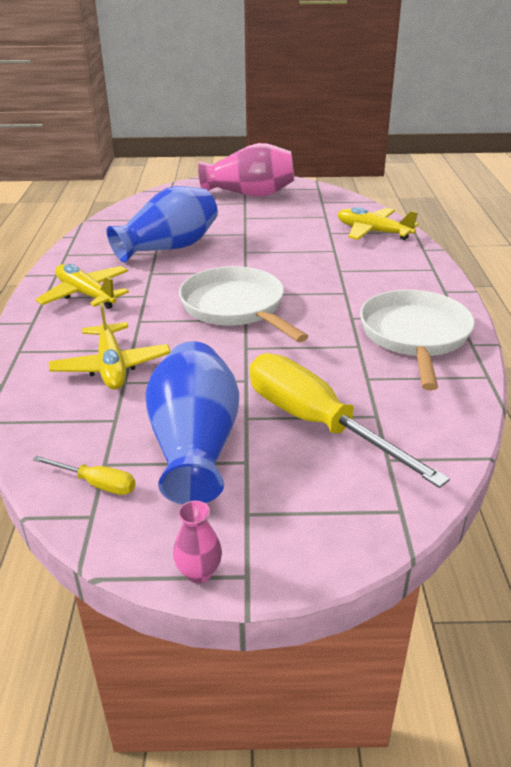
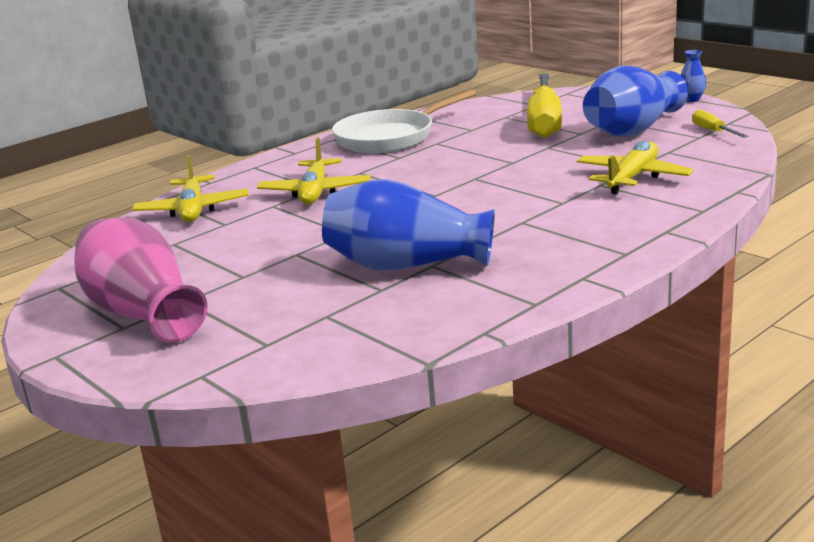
camera: 130 degrees left, 10 degrees down
(86, 295) = (579, 241): yellow plane -> yellow plane (315, 192)
(199, 572) = (691, 100): pink vase -> blue vase
(236, 308) = (464, 187): white pan -> none

